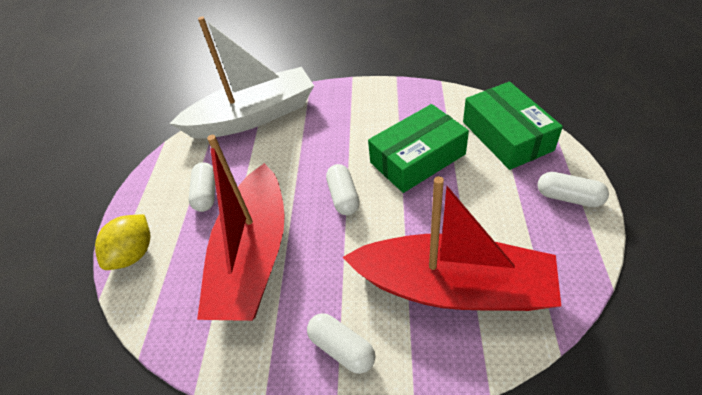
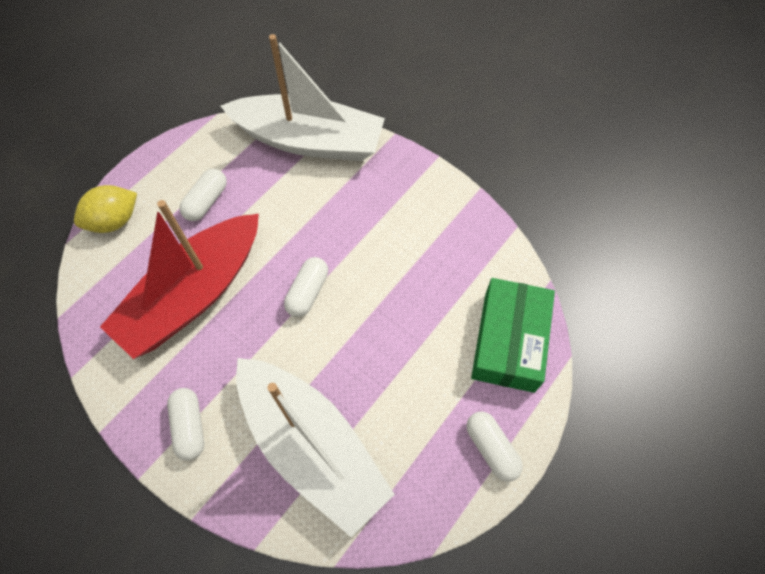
camera: 30 degrees right, 15 degrees up
(417, 158) = (405, 301): green box -> none
(453, 287) = (312, 446): red boat -> white boat

